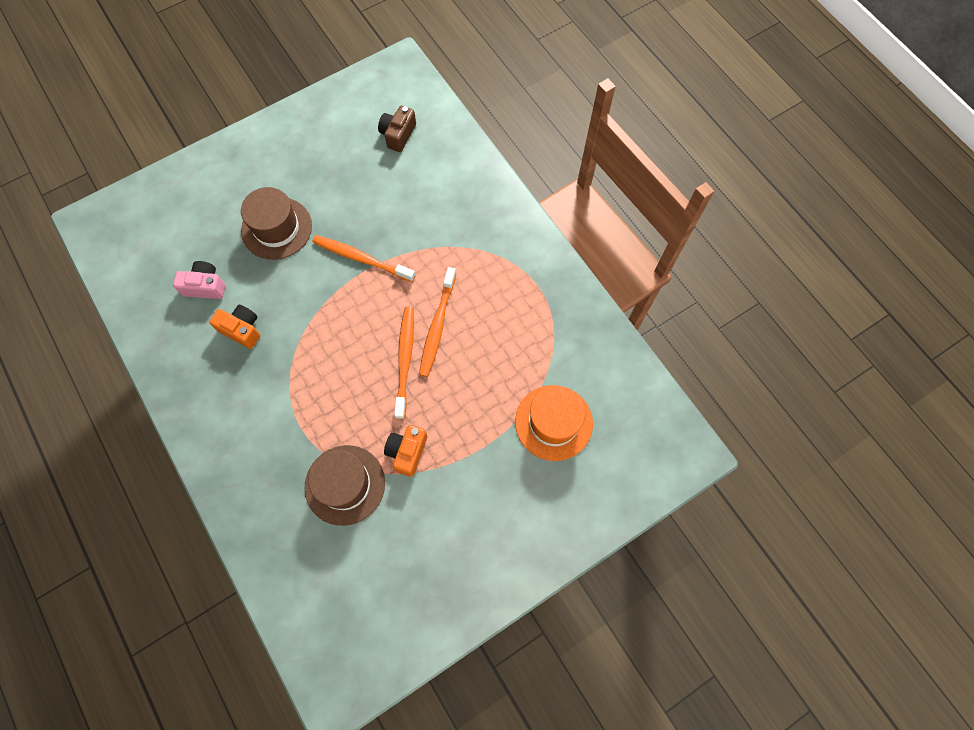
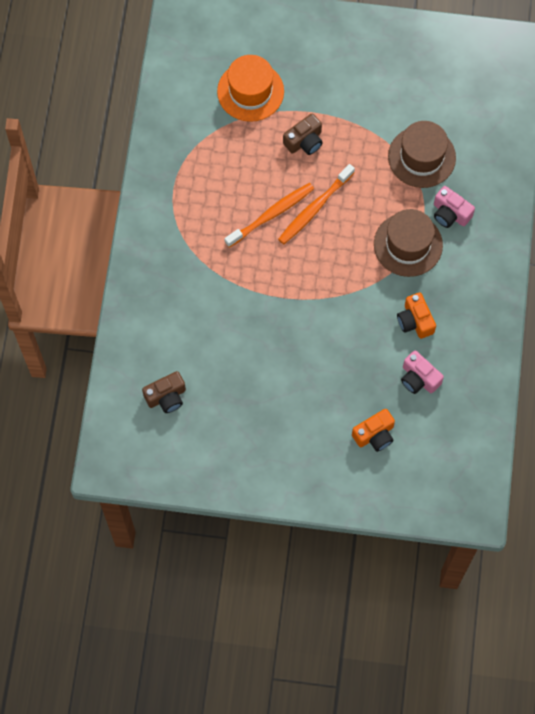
camera: 140 degrees left, 0 degrees up
(276, 228) = (329, 387): brown hat -> brown hat (408, 244)
(277, 449) = (450, 213): none -> pink camera
(361, 258) = (284, 310): orange toothbrush -> none
(407, 452) = (364, 146): orange camera -> orange camera (374, 435)
(465, 413) = (304, 141): none -> brown camera

